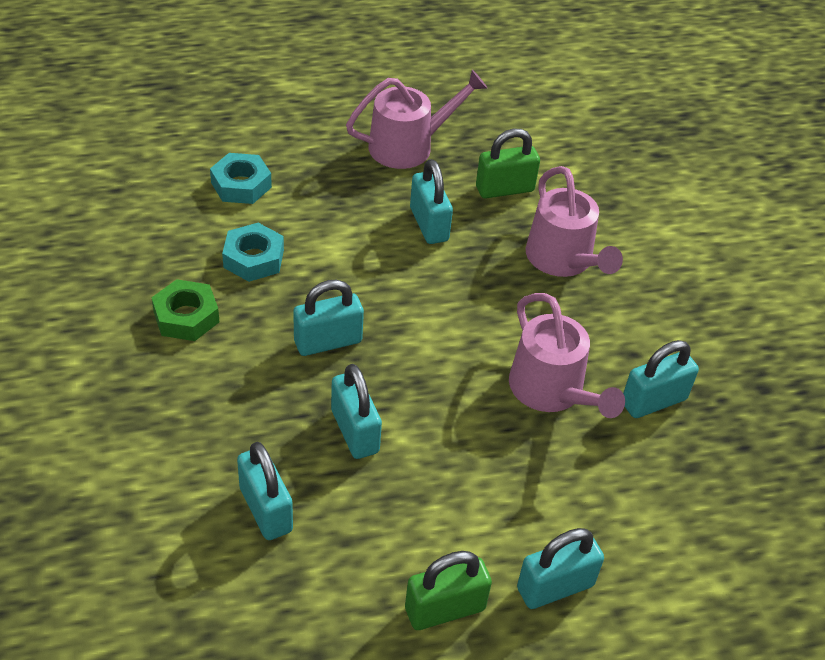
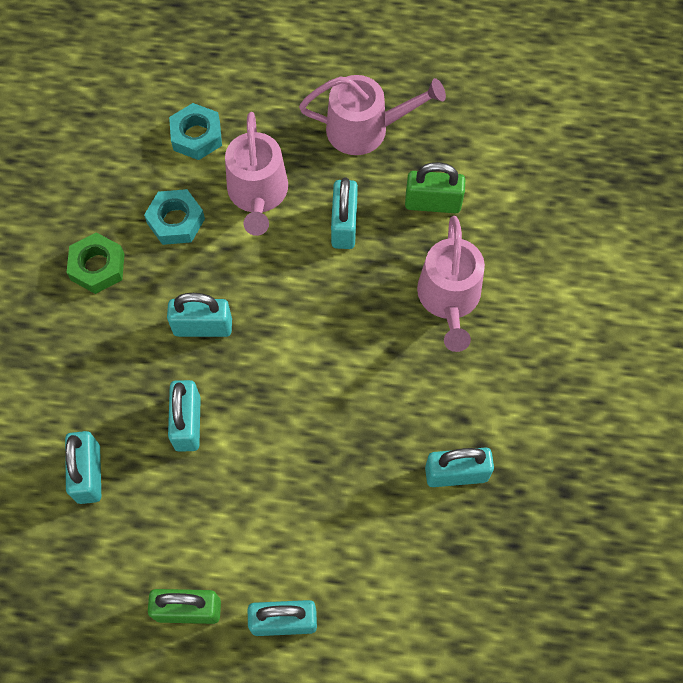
camera: 25 degrees right, 20 degrees up
(551, 391) = (370, 435): pink watering can -> pink watering can (258, 194)

